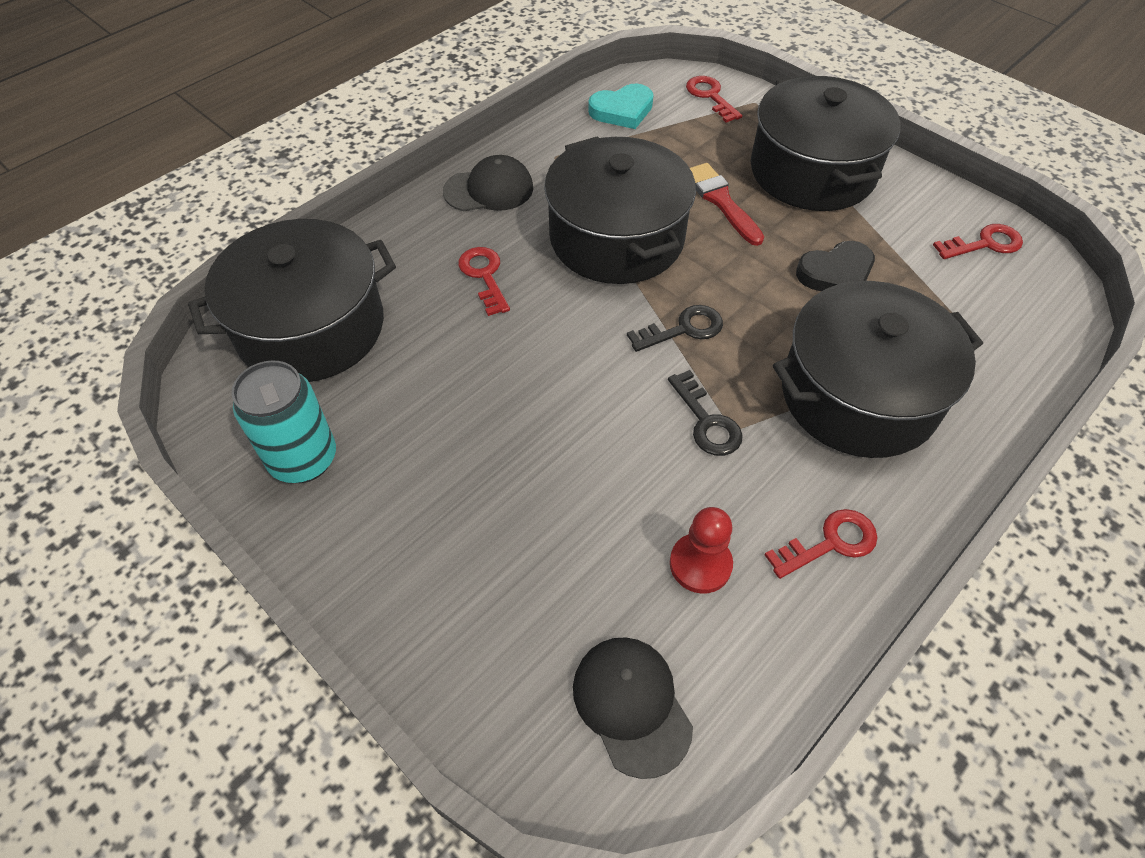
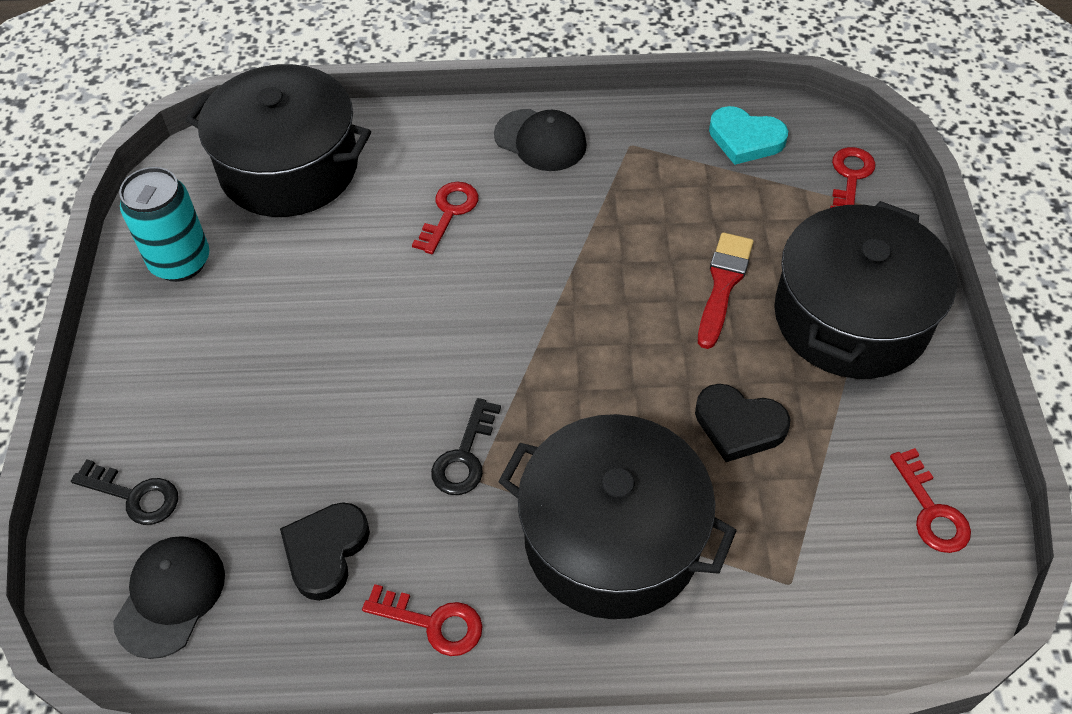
camera: 45 degrees right, 0 degrees up
(616, 238) = (589, 254): black pot -> none
(683, 329) = (543, 370): black key -> black key (134, 495)
(700, 564) = (325, 551): red pawn -> black heart
(984, 244) = (931, 510): red key -> red key turned 45 degrees clockwise

